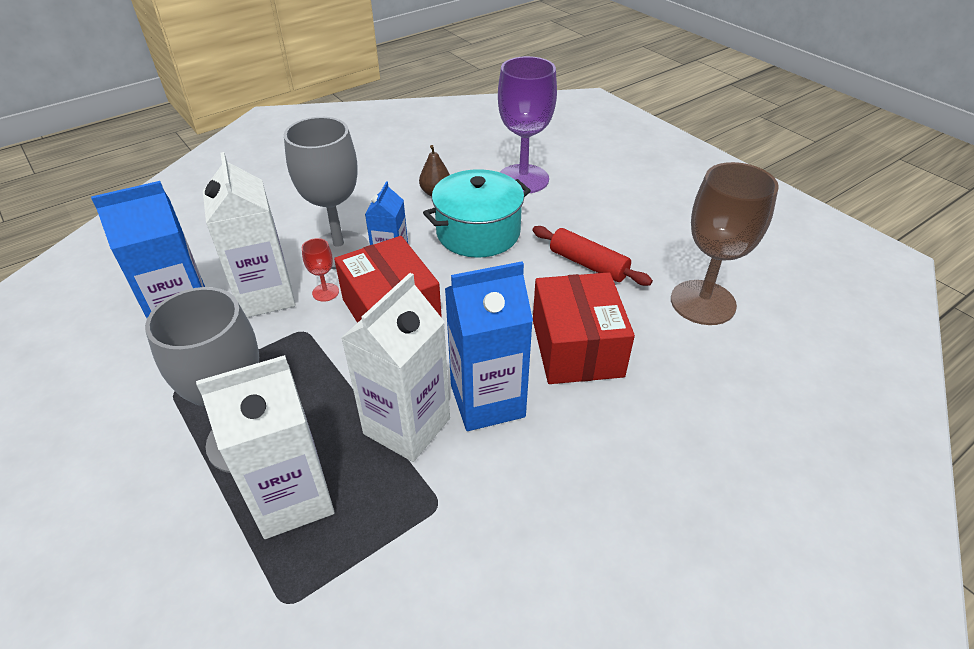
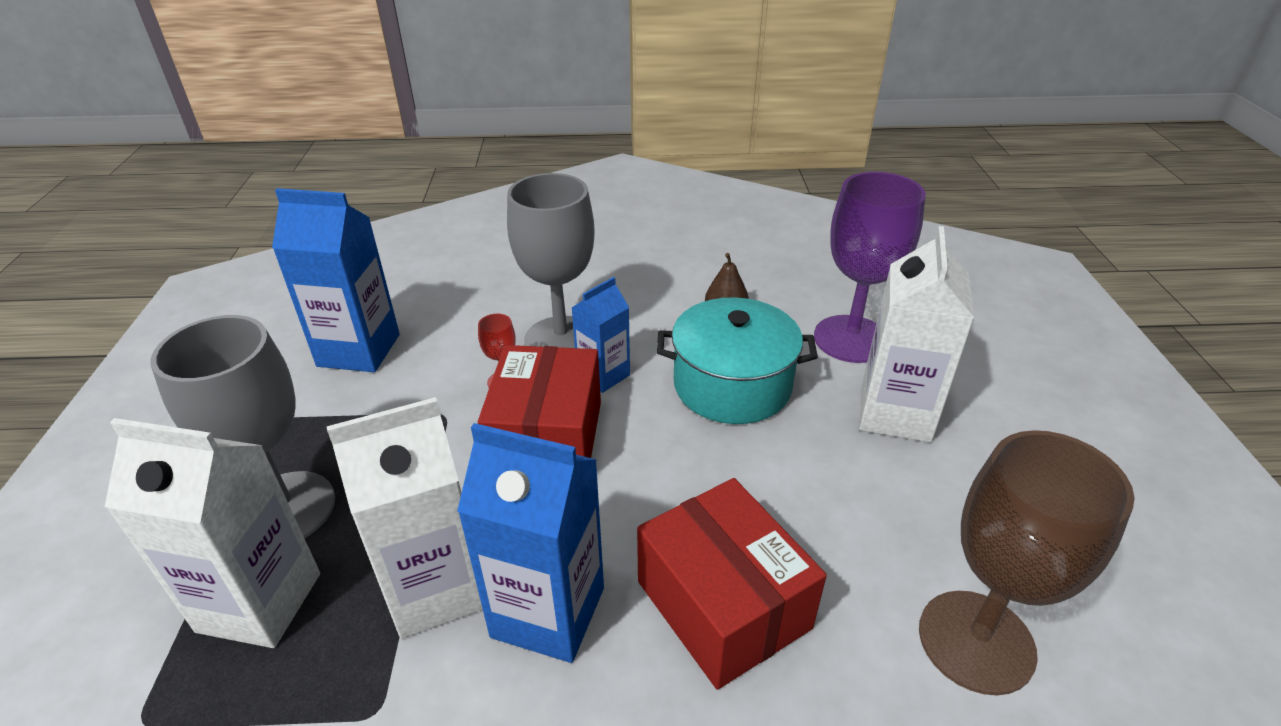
camera: 35 degrees right, 5 degrees down
(265, 296) = (446, 359): white carton -> white carton (895, 413)
(576, 347) = (723, 604): red box -> red box turned 60 degrees counterclockwise
(588, 264) = (842, 493): red rolling pin -> none

